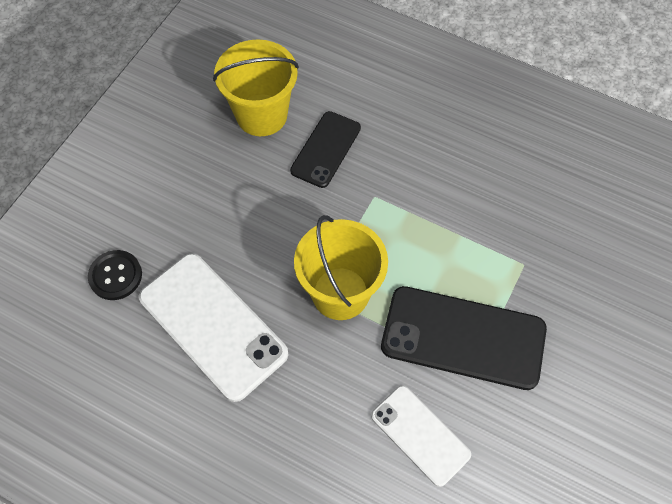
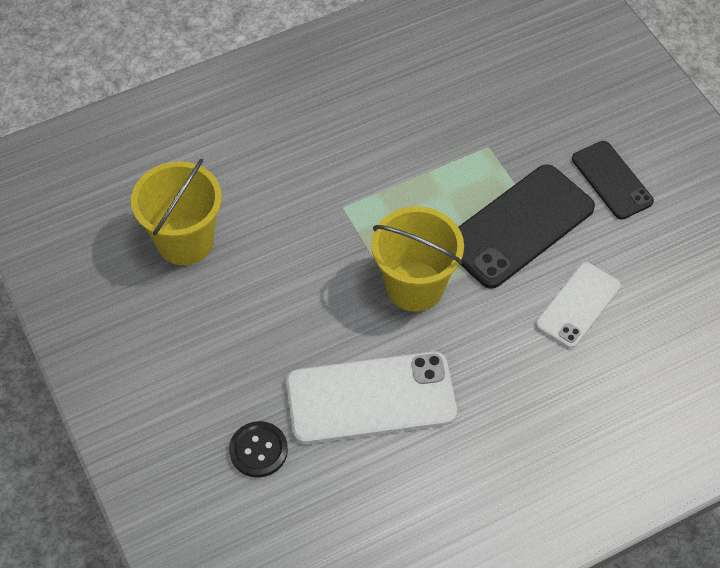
camera: 55 degrees left, 5 degrees down
(325, 149) = (265, 214): black phone -> black phone (611, 180)
(420, 435) = (578, 305): white phone -> white phone turned 45 degrees counterclockwise

